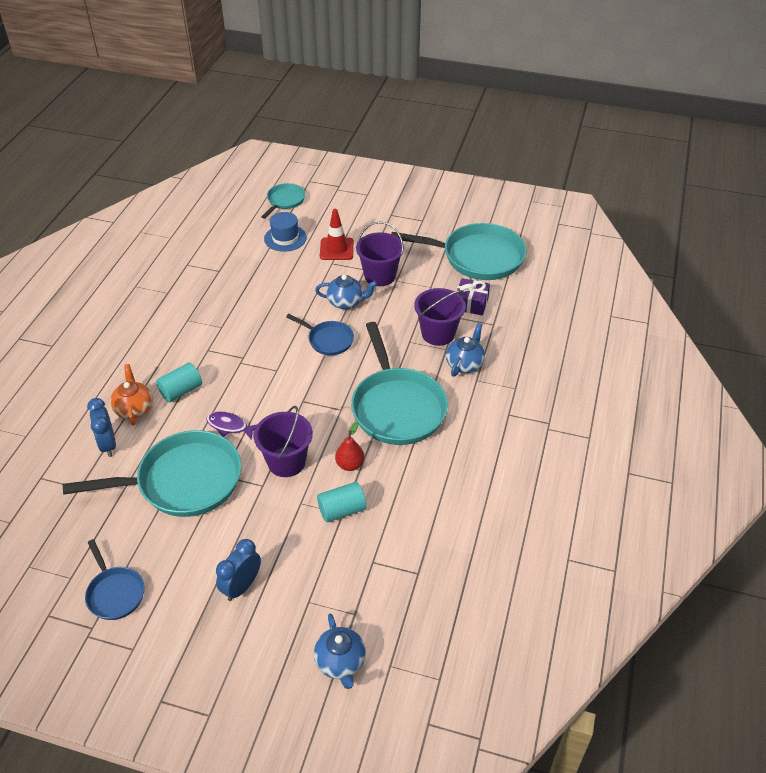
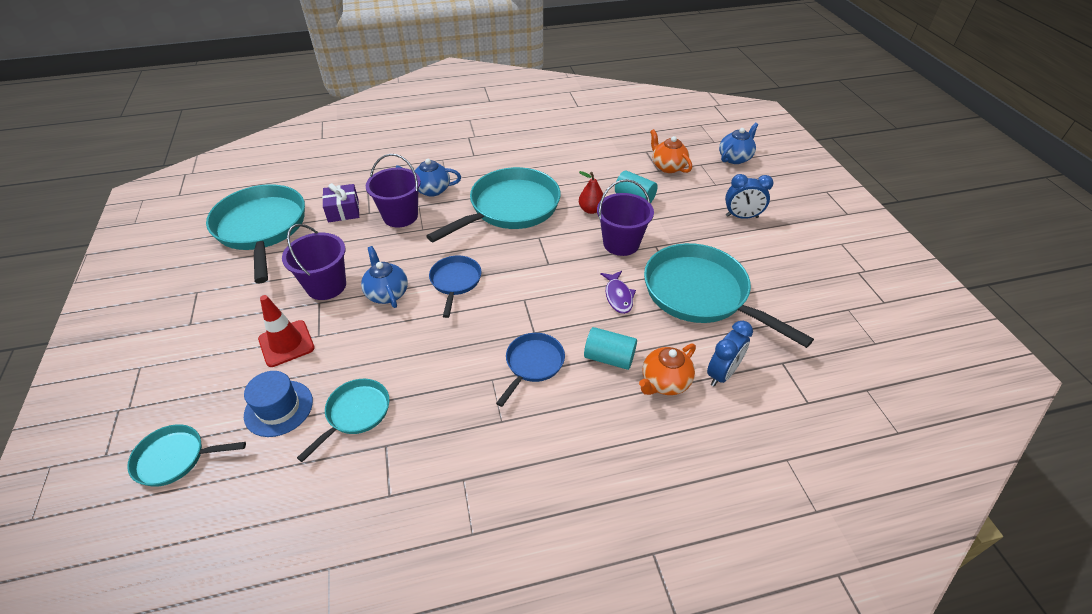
camera: 120 degrees left, 0 degrees up
(115, 593) = (824, 276): blue pan -> blue pan (533, 364)
(252, 265) = (355, 413): none -> turquoise pan
(373, 575) = (667, 167): none -> orange teapot

